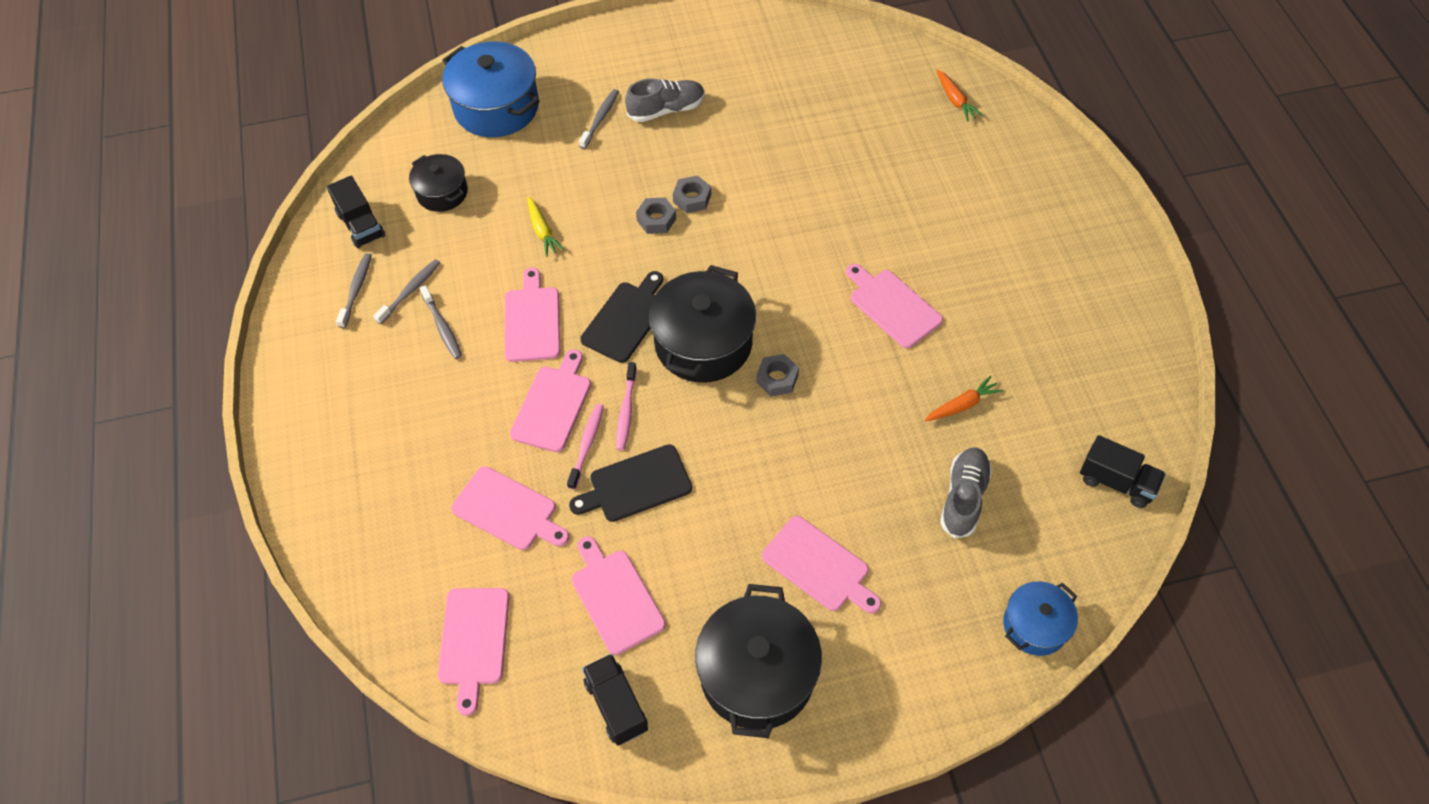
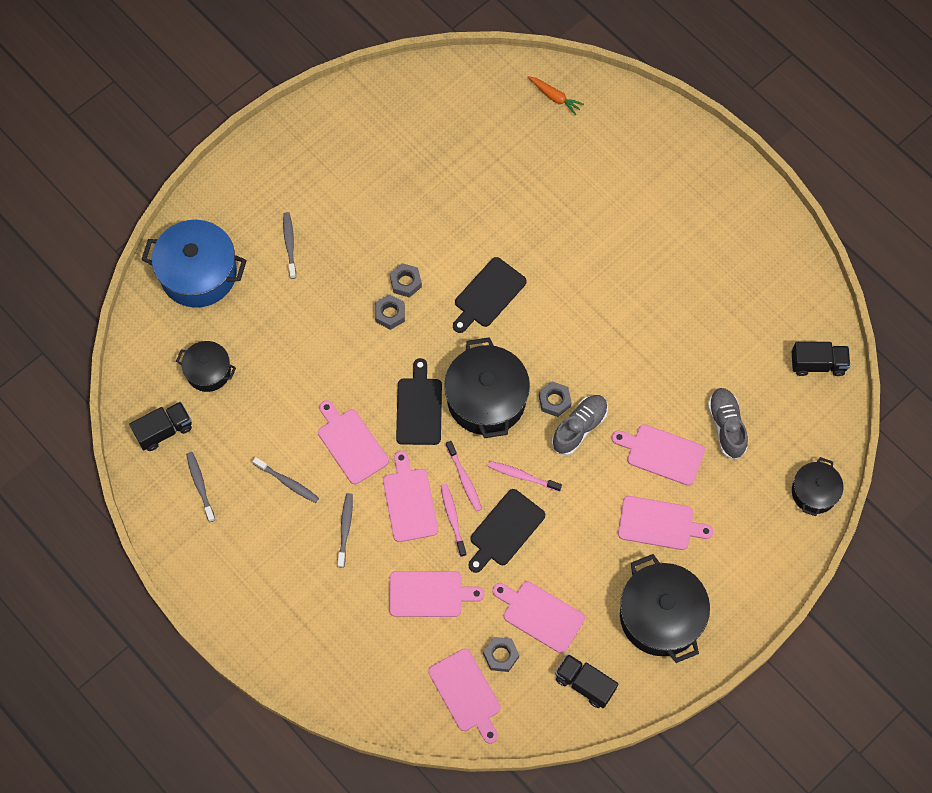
camera: 30 degrees left, 10 degrees up
(361, 225) = (164, 431): black truck -> black truck turned 60 degrees counterclockwise
(410, 291) = (242, 466): grey toothbrush -> grey toothbrush (345, 529)
(541, 619) = (501, 655): none -> grey nut
(542, 231) = (309, 366): yellow carrot -> none
(666, 109) = (337, 211): grey shoe -> grey shoe (579, 428)
(692, 438) = (522, 476): none -> pink toothbrush
(770, 245) = (488, 294): none -> black cutting board
(892, 306) = (603, 302): pink cutting board -> pink cutting board (662, 453)
(962, 405) = (690, 357): orange carrot -> none
(1035, 625) = (814, 492): blue pot -> black pot

